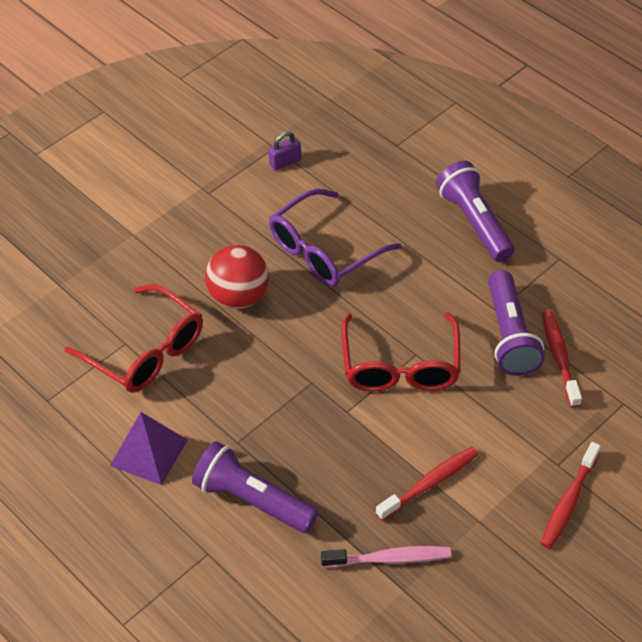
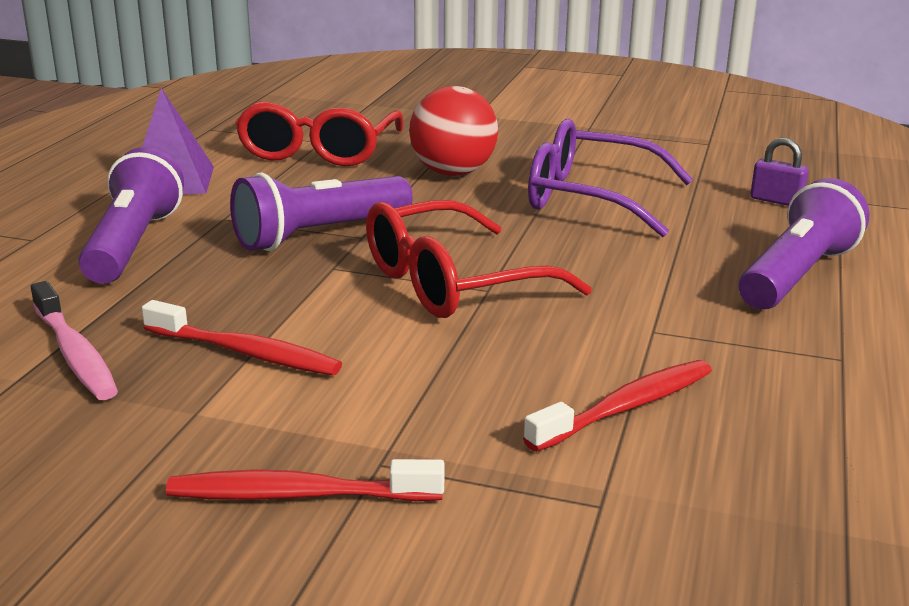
camera: 60 degrees right, 25 degrees down
(285, 162) = (695, 152): purple padlock -> purple padlock (776, 200)
(509, 335) = (615, 351): purple flashlight -> purple flashlight (319, 234)

